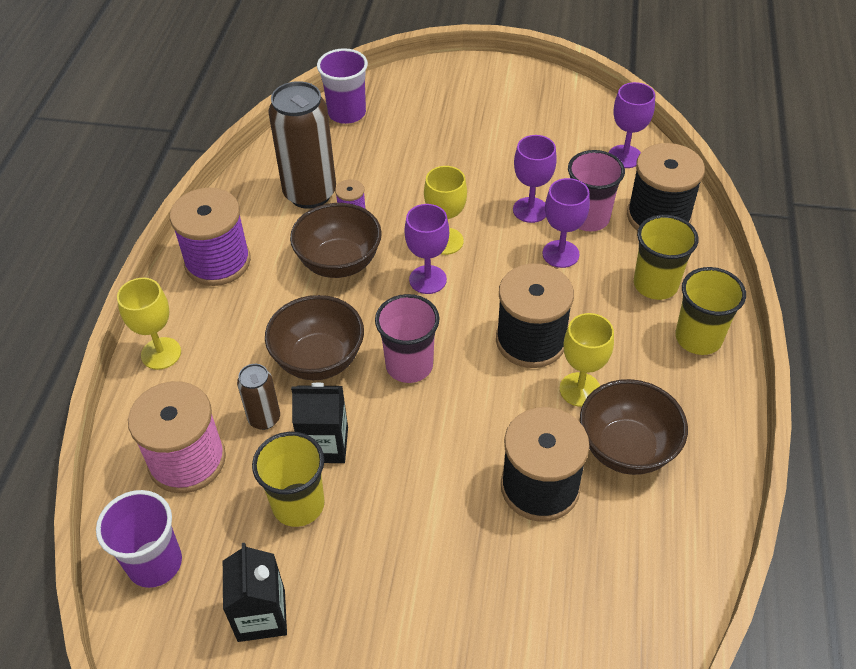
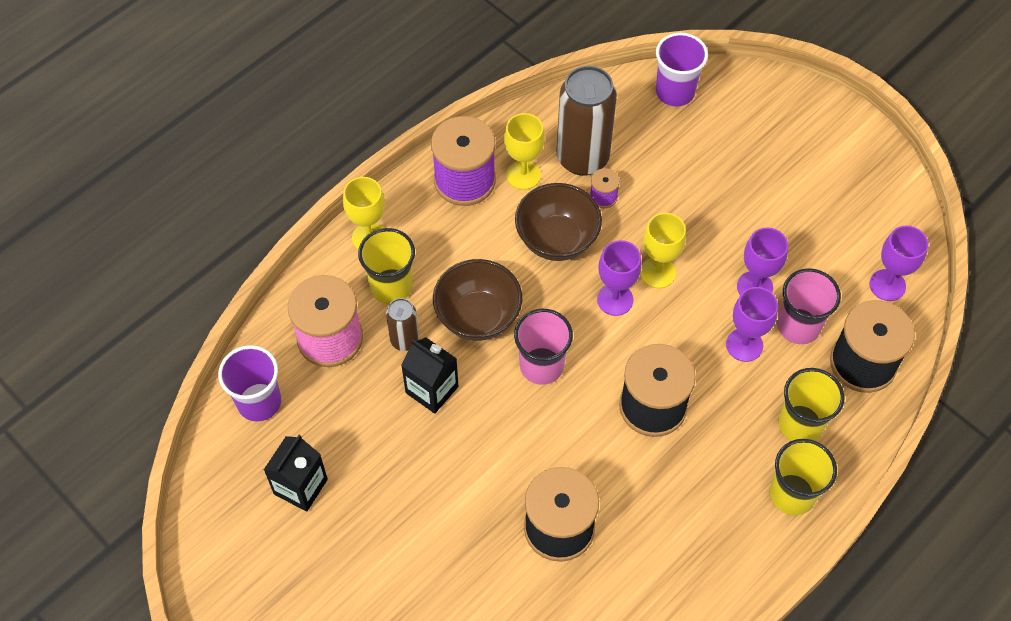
camera: 35 degrees right, 10 degrees up
(298, 504) = (380, 423): yellow cup -> yellow cup (391, 286)
(580, 389) = (656, 473): yellow goblet -> yellow goblet (523, 175)
(626, 449) = (649, 544): brown bowl -> none

